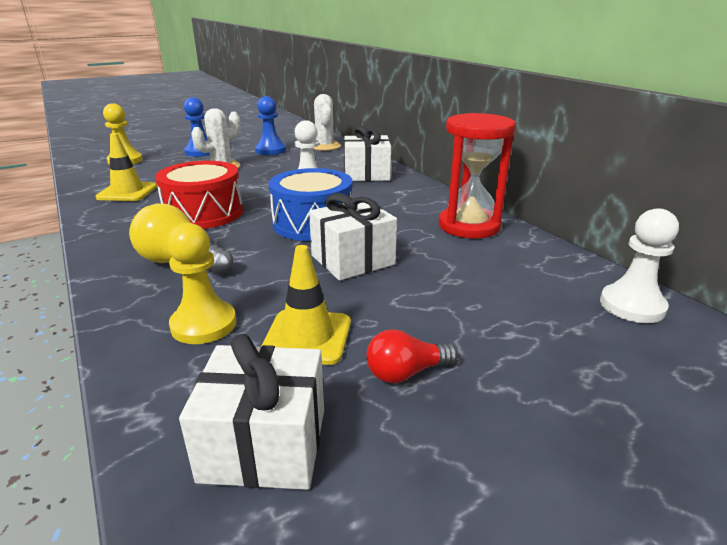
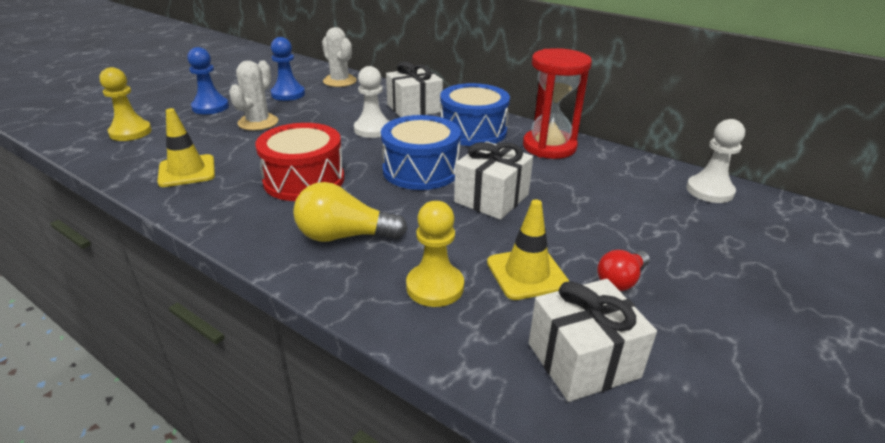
camera: 25 degrees left, 5 degrees up
(402, 200) = (473, 131): none -> blue drum

